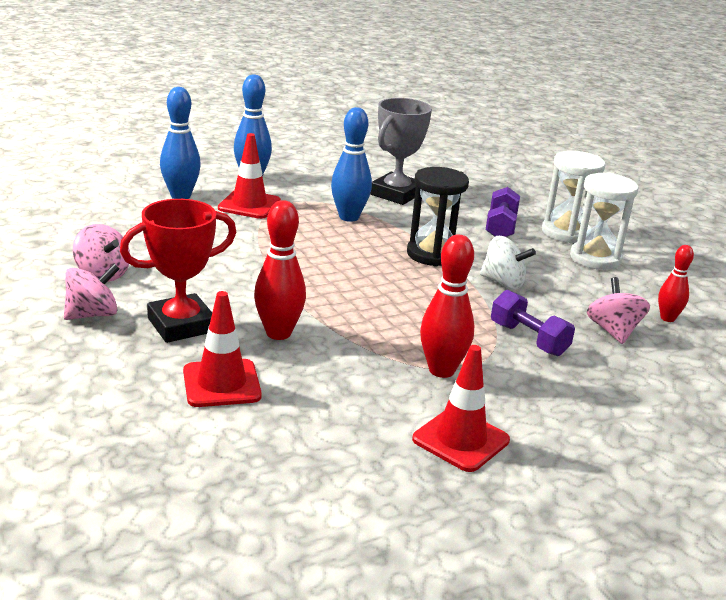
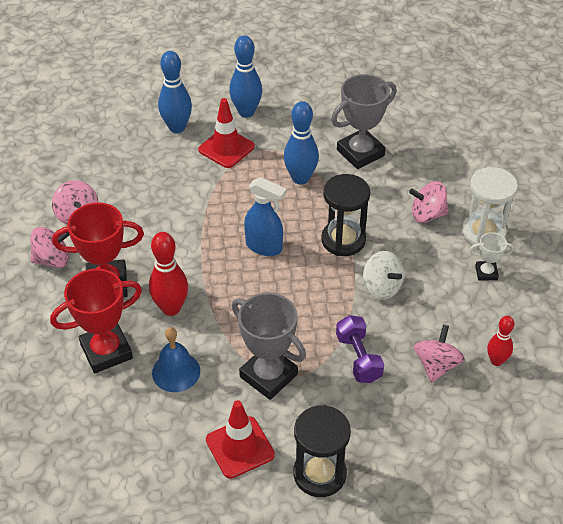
camera: 25 degrees right, 20 degrees up
(221, 384) = (106, 351): red traffic cone -> red trophy
(326, 386) = (176, 371): none -> blue bell
(350, 270) = (264, 247): none -> blue spray bottle
(441, 370) = (268, 375): red bowling pin -> grey trophy
(501, 227) = (427, 214): purple dumbbell -> pink spinning top
(574, 444) = (319, 474): none -> black hourglass
(595, 258) = (486, 273): white hourglass -> white trophy

